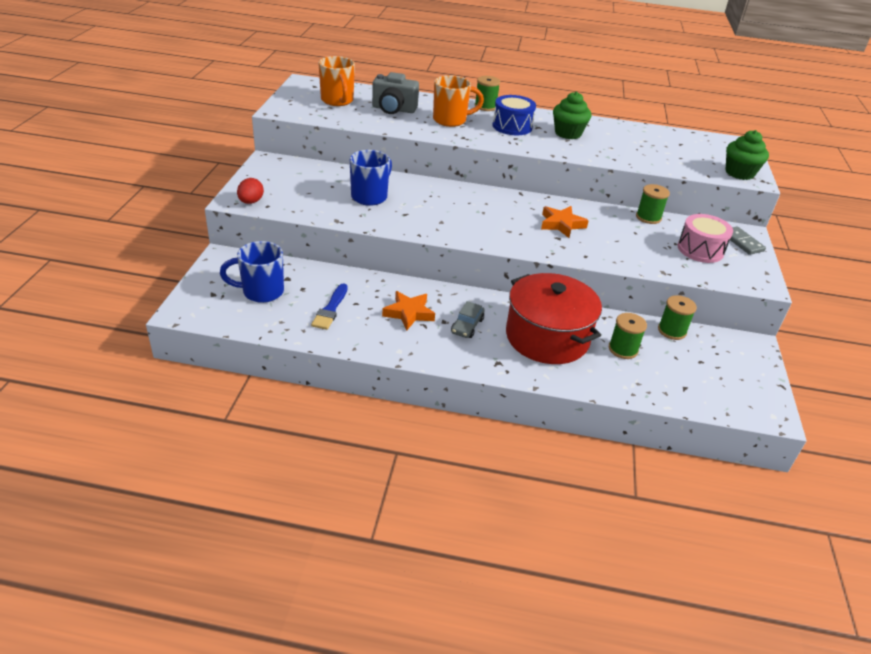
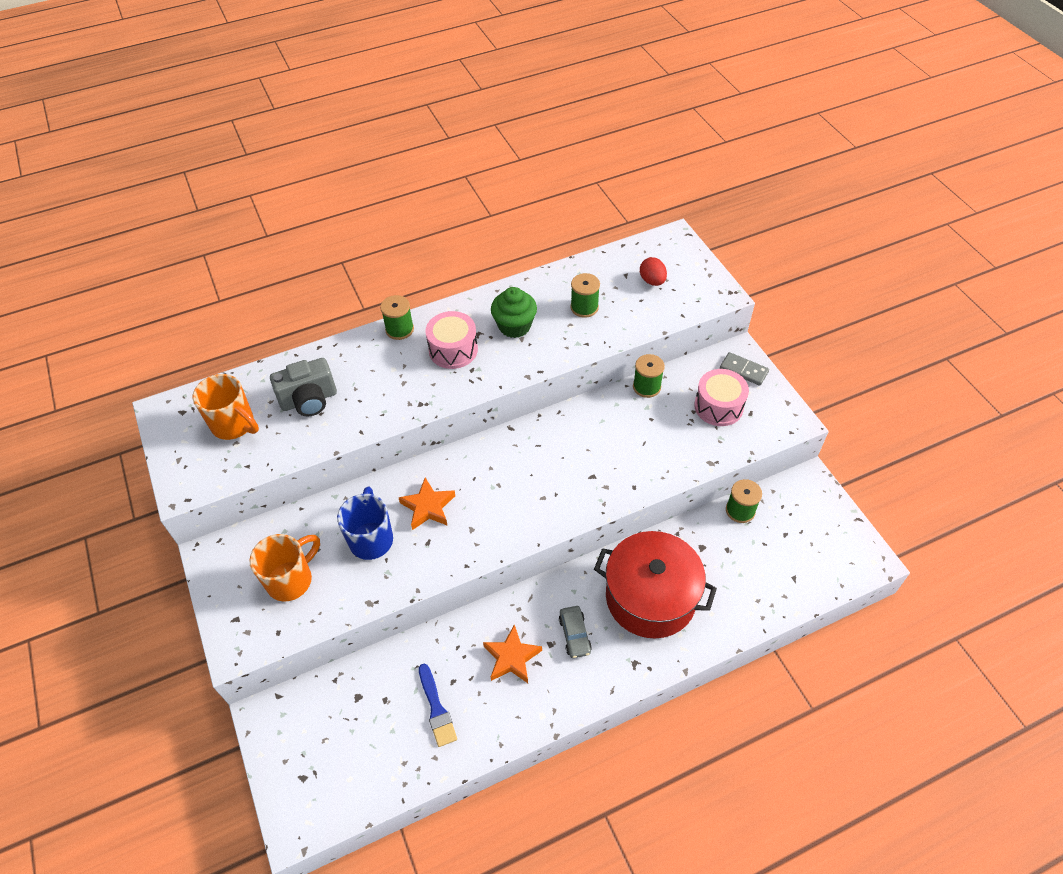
camera: 30 degrees left, 15 degrees up
(251, 202) = (255, 639): red egg -> red egg (652, 281)
(261, 292) = (349, 736): blue mug -> none
(451, 120) = (384, 380): orange mug -> orange mug (291, 580)
(512, 126) = (453, 350): blue drum -> pink drum
(561, 224) = (581, 453): orange star -> orange star (428, 507)
(623, 349) = (719, 565): green spool -> green spool (584, 307)
(739, 173) = (705, 292): green cupcake -> none

